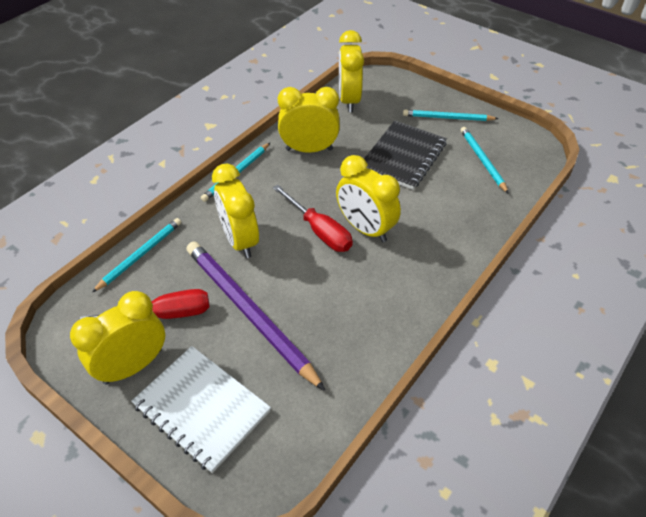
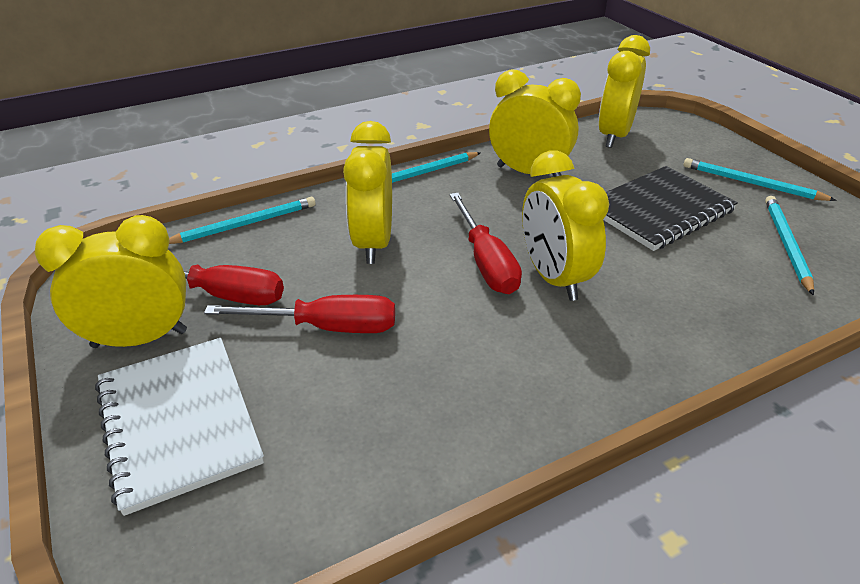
camera: 25 degrees right, 10 degrees down
(249, 312) = (326, 327): purple pencil -> red screwdriver

